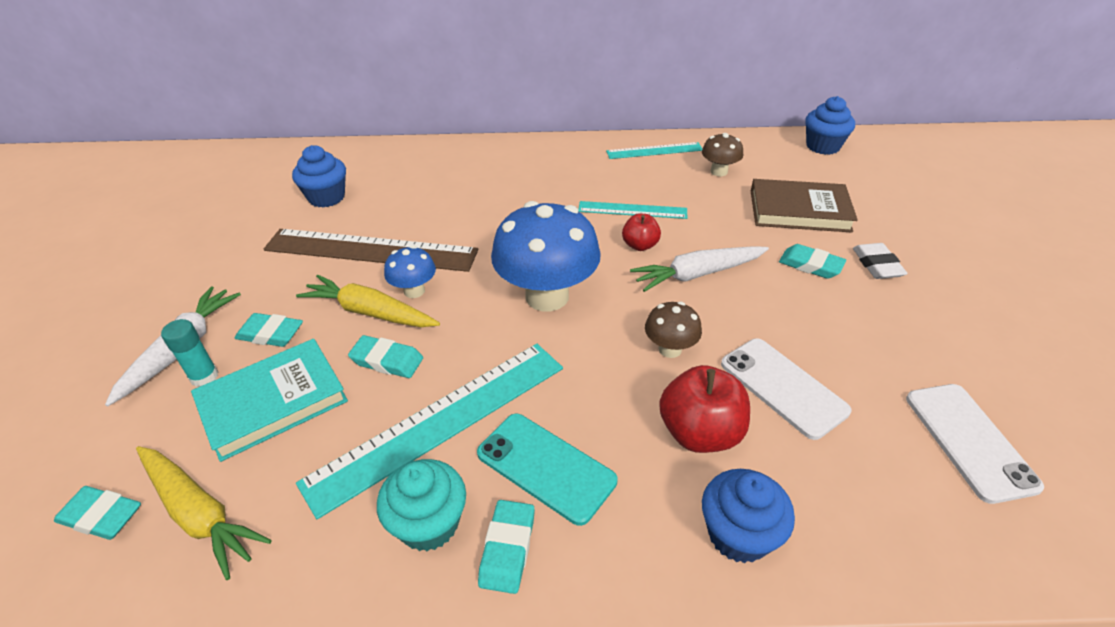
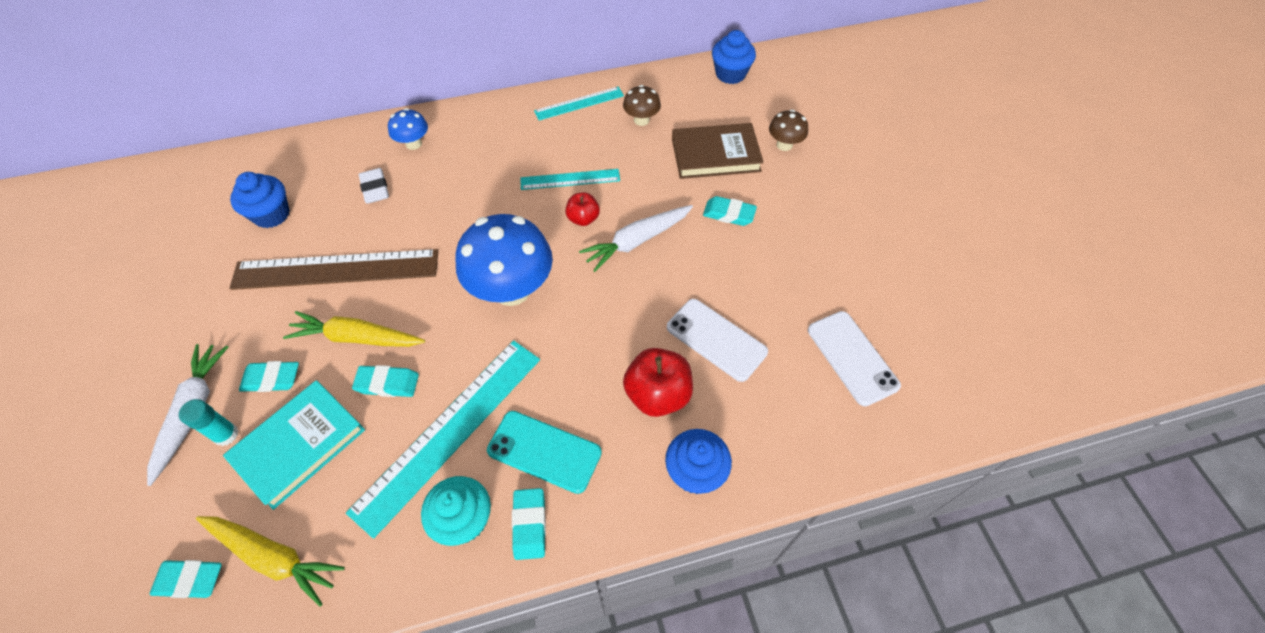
camera: 15 degrees left, 15 degrees up
(414, 291) = (391, 307): blue mushroom -> blue mushroom (414, 144)
(670, 349) = (624, 322): brown mushroom -> brown mushroom (784, 145)
(877, 265) = (782, 203): white eraser -> white eraser (375, 188)

